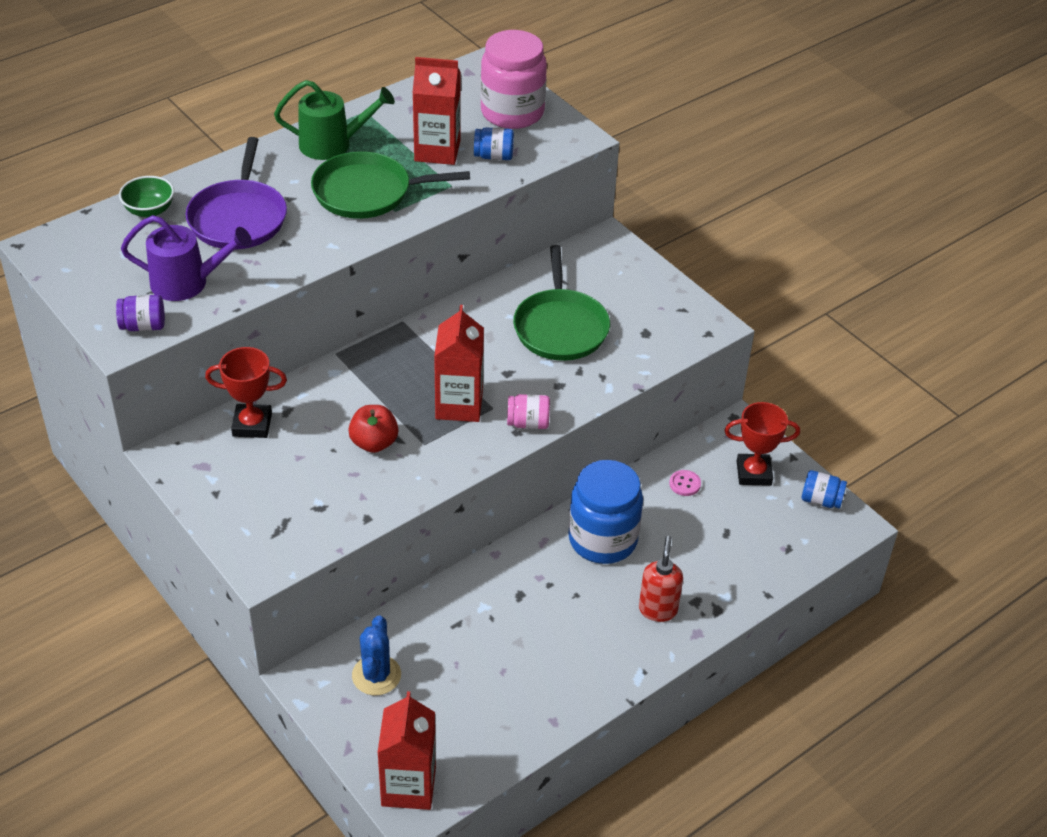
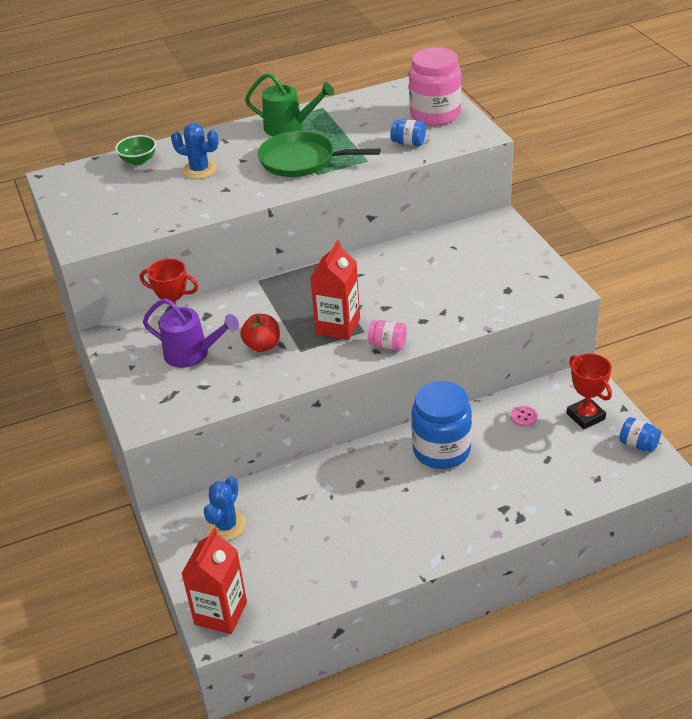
camera: 20 degrees right, 5 degrees down
(143, 326) = (100, 235): purple jar -> none
(188, 283) = (144, 209): purple watering can -> purple watering can (192, 354)
(238, 217) = (199, 170): purple pan -> blue cactus
(437, 151) = (366, 137): red carton -> none
(560, 327) = (439, 279): green pan -> none
(658, 609) = (469, 510): red soap dispenser -> none
(753, 473) = (585, 416): red trophy -> red trophy turned 45 degrees clockwise

